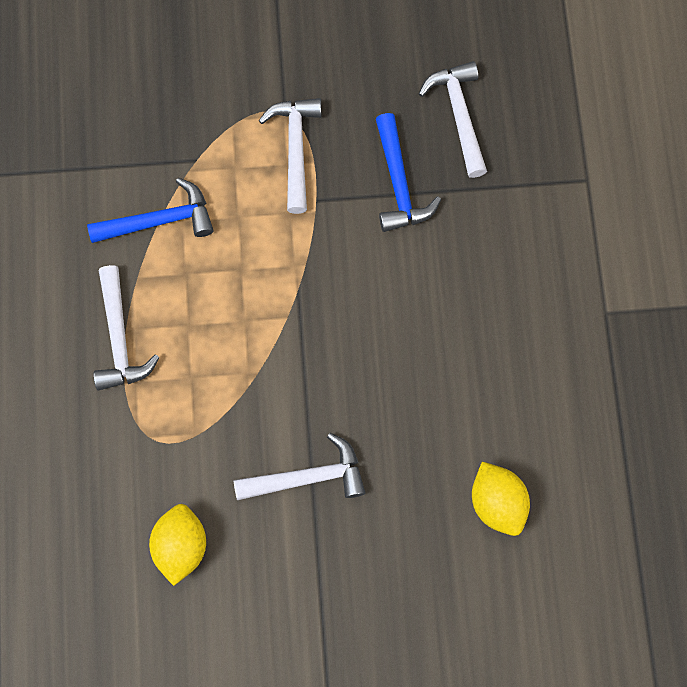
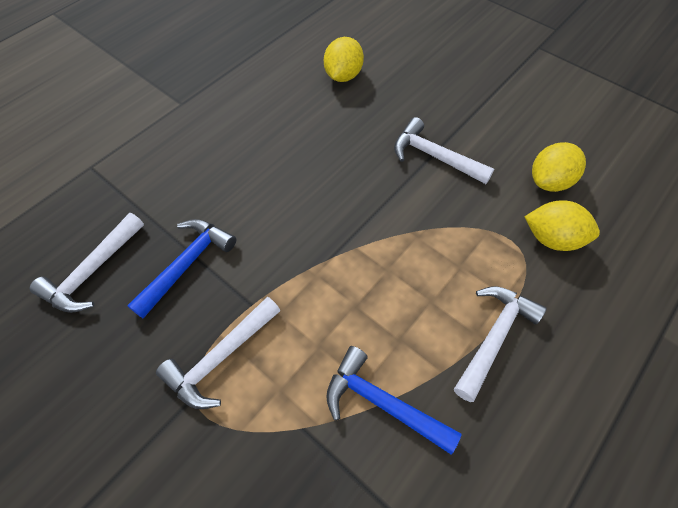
camera: 135 degrees left, 15 degrees down
(135, 476) = (552, 238): none -> yellow lemon

